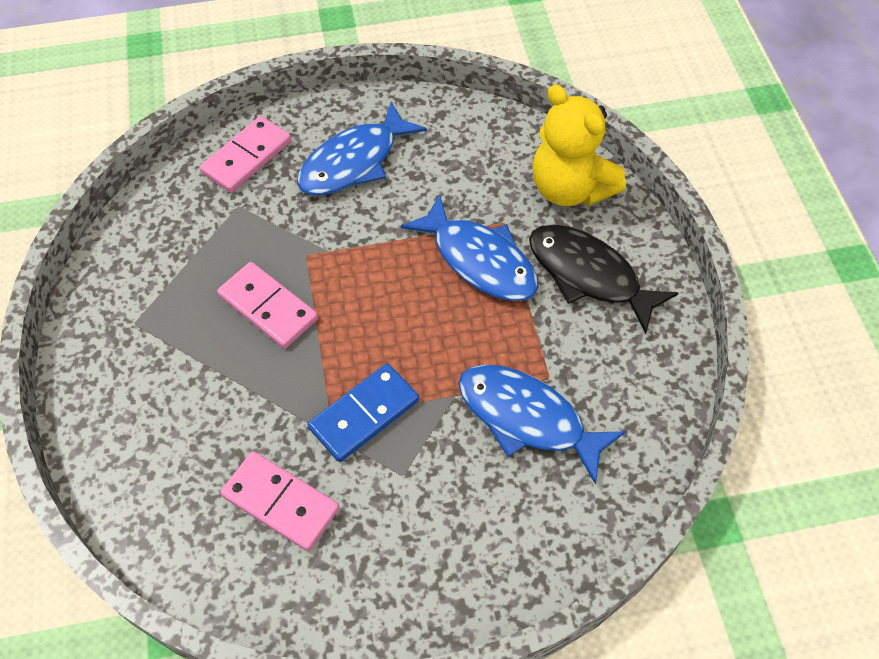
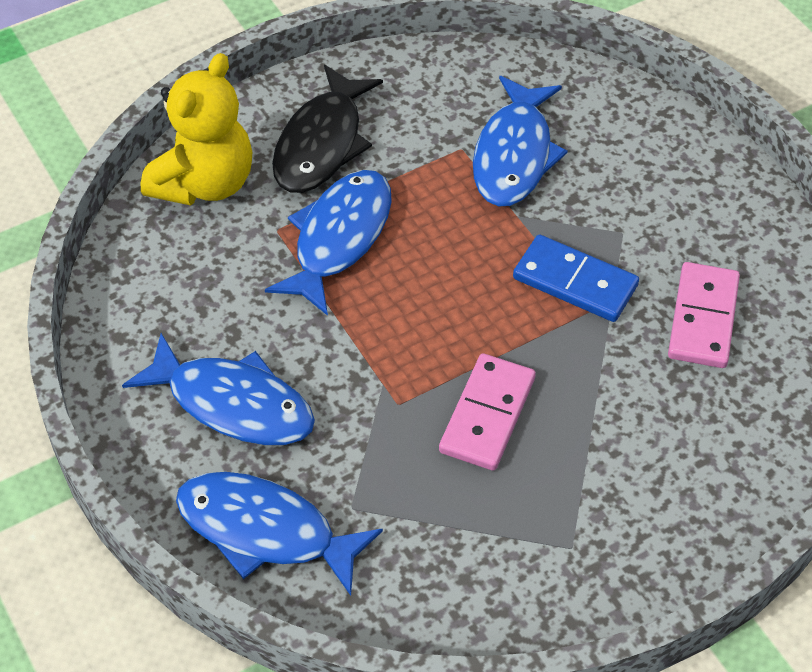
camera: 110 degrees left, 5 degrees down
(247, 157) = (265, 530): pink domino -> blue fish

